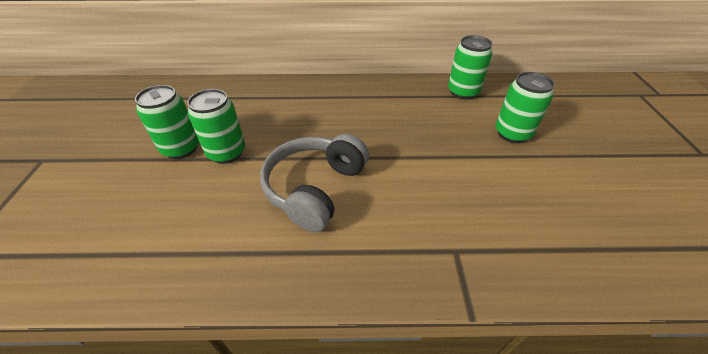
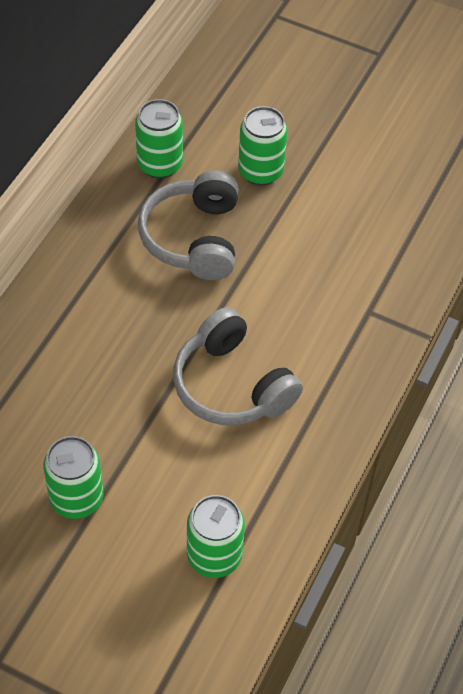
camera: 65 degrees left, 10 degrees up
(226, 153) = (117, 451): green can -> green can (214, 556)
(424, 124) = (194, 238): none -> grey headphones

